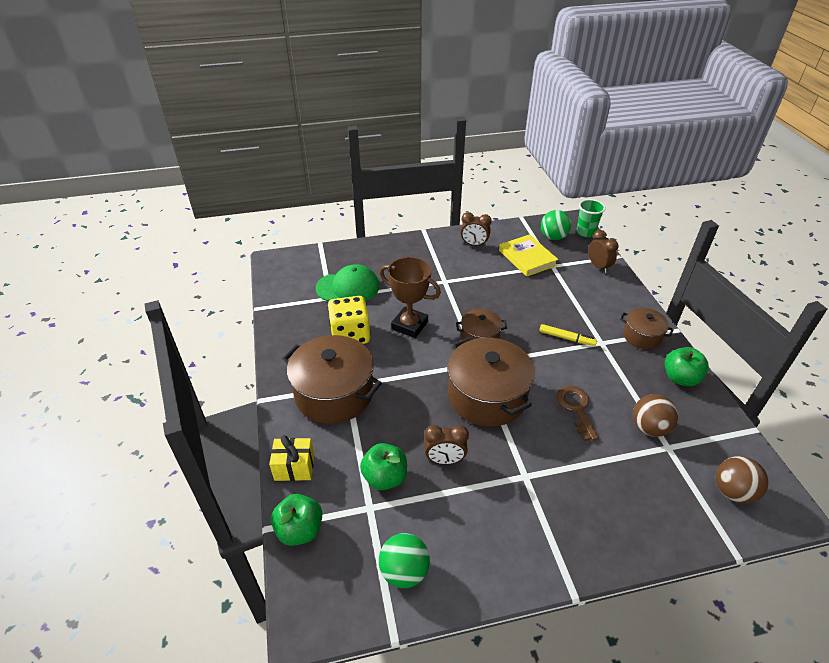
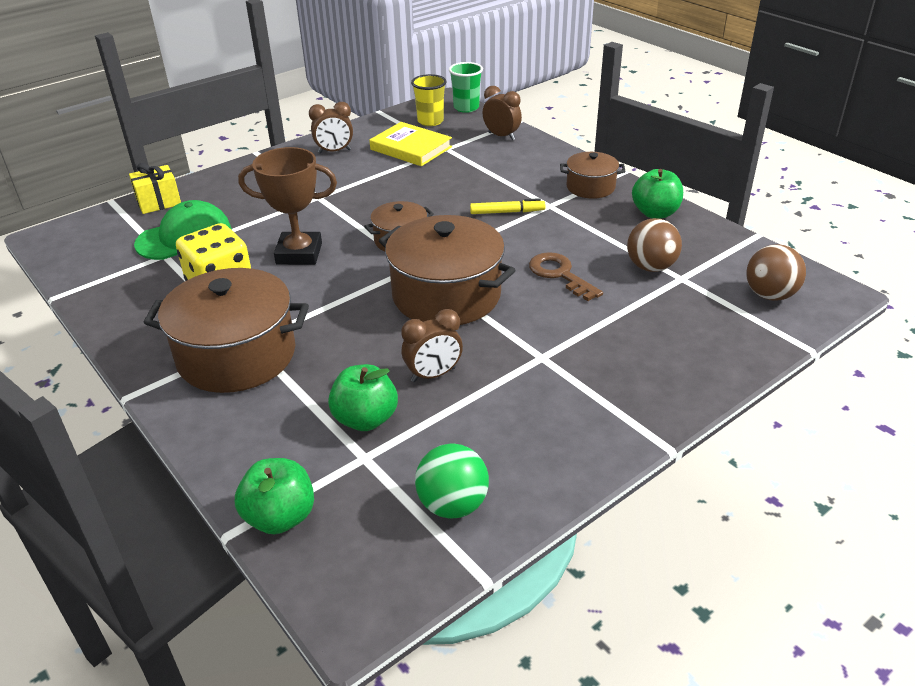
camera: 25 degrees left, 5 degrees down
(294, 467) = (228, 453): yellow gift -> yellow gift (159, 202)
(553, 237) = (430, 121): green ball -> yellow cup

